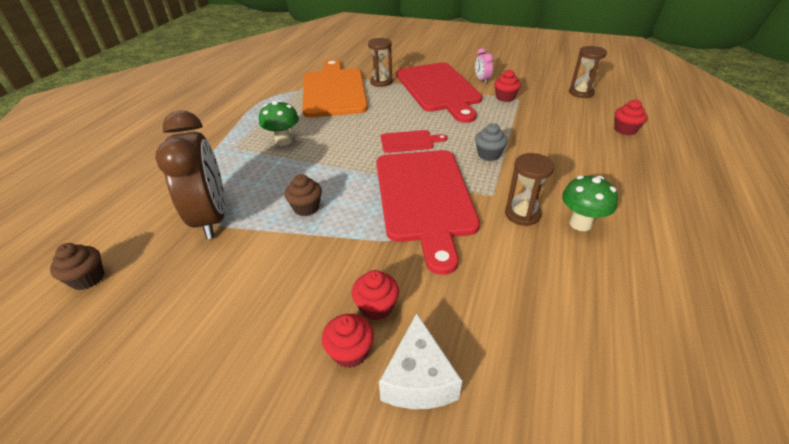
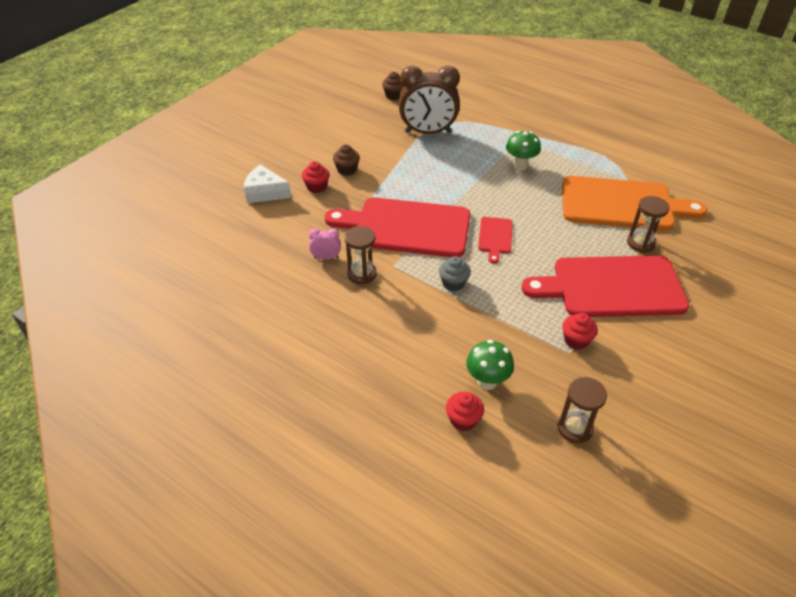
camera: 105 degrees right, 5 degrees up
(306, 208) = (421, 170): brown cupcake -> brown cupcake (347, 170)
(350, 352) = (294, 174): red cupcake -> none
(482, 80) = (634, 335): pink clock -> pink clock (326, 257)
(580, 223) = (335, 303): green mushroom -> green mushroom (487, 381)

